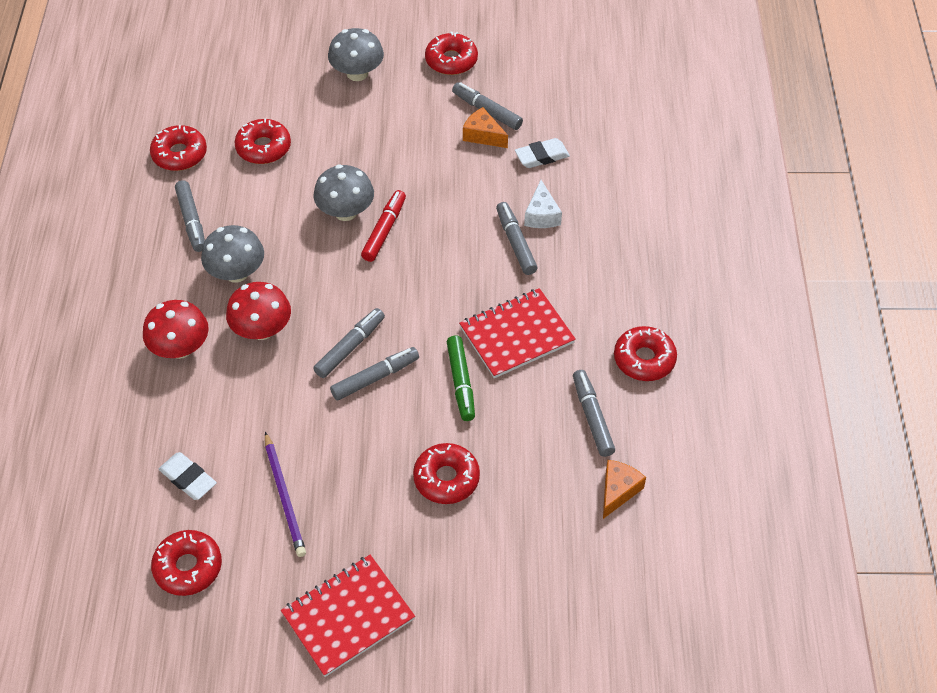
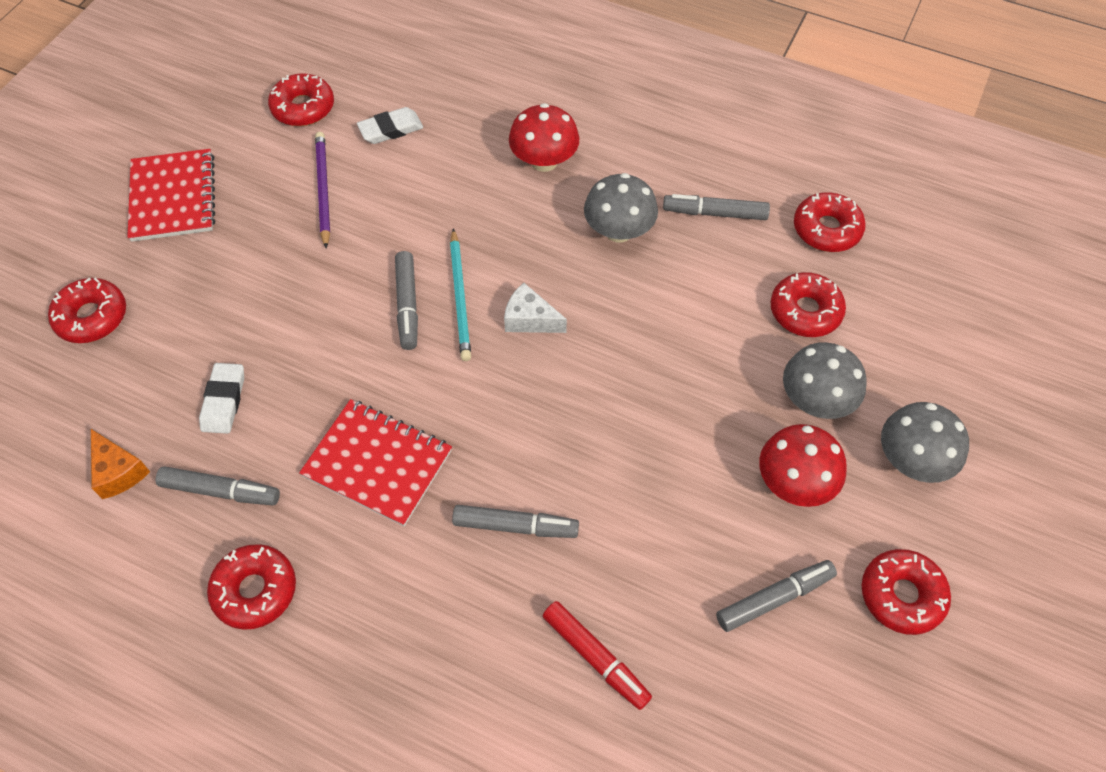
camera: 115 degrees right, 5 degrees up
(262, 329) = (529, 230): red mushroom -> red mushroom (794, 482)
(284, 496) = (323, 190): purple pencil -> purple pencil turned 75 degrees clockwise
(345, 212) = (659, 359): grey mushroom -> grey mushroom (816, 400)
(350, 347) = (460, 297): grey marker -> turquoise pencil
(384, 230) = (610, 388): red marker -> red marker (595, 657)
(446, 478) = (248, 321): red donut -> red donut (92, 317)
(461, 382) = (351, 380): green marker -> none
(483, 135) = (726, 571): orange cheese -> none
(516, 335) = (377, 463): red notebook -> red notebook turned 60 degrees counterclockwise
(541, 215) = (545, 580): white cheese -> white cheese (530, 319)
(542, 156) = (653, 633): white eraser -> white eraser (224, 401)

